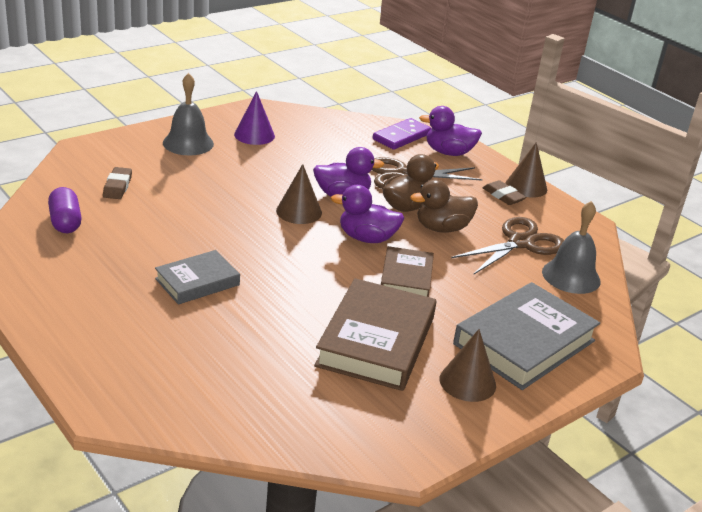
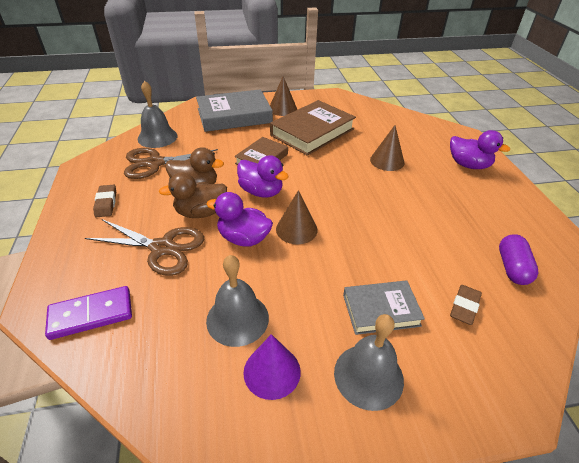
camera: 150 degrees left, 10 degrees up
(197, 282) = (404, 187): grey book -> grey book (381, 310)
(298, 151) = (237, 319): none -> grey bell
(448, 152) = (76, 270): purple duck -> purple duck (468, 165)
(526, 186) = (71, 208): brown cone -> brown cone (387, 161)

